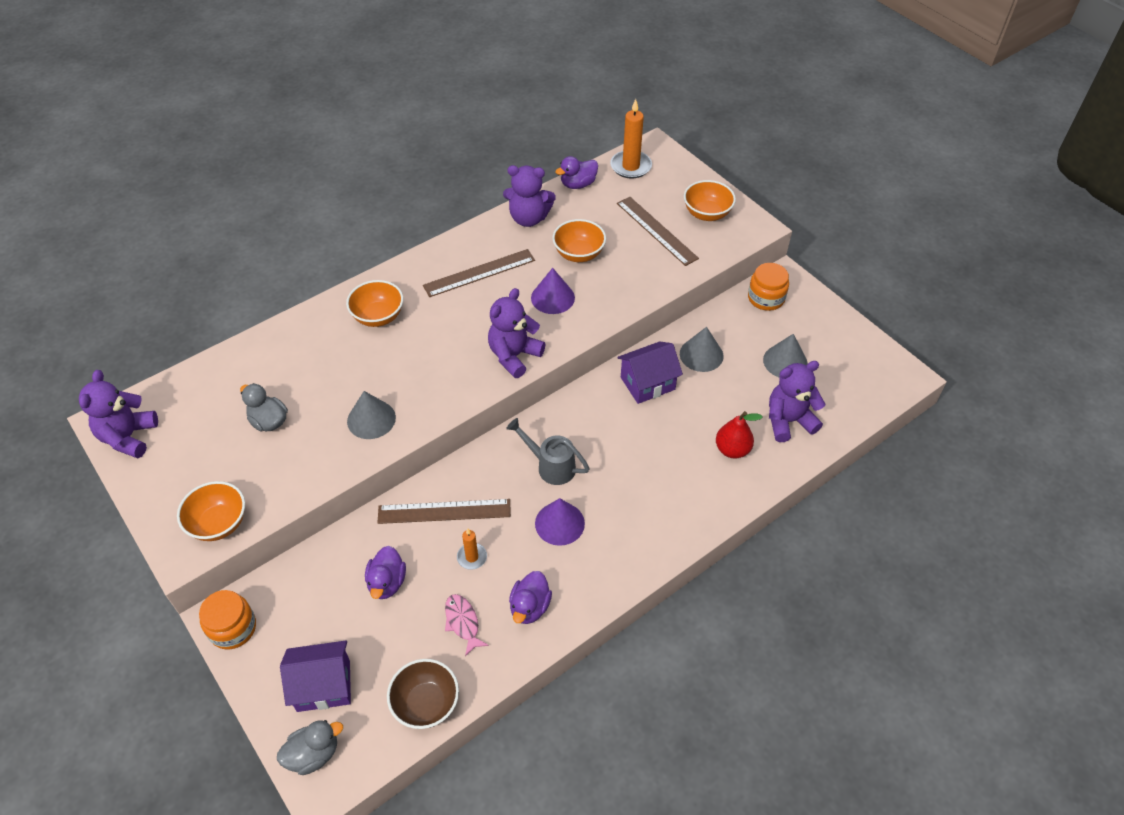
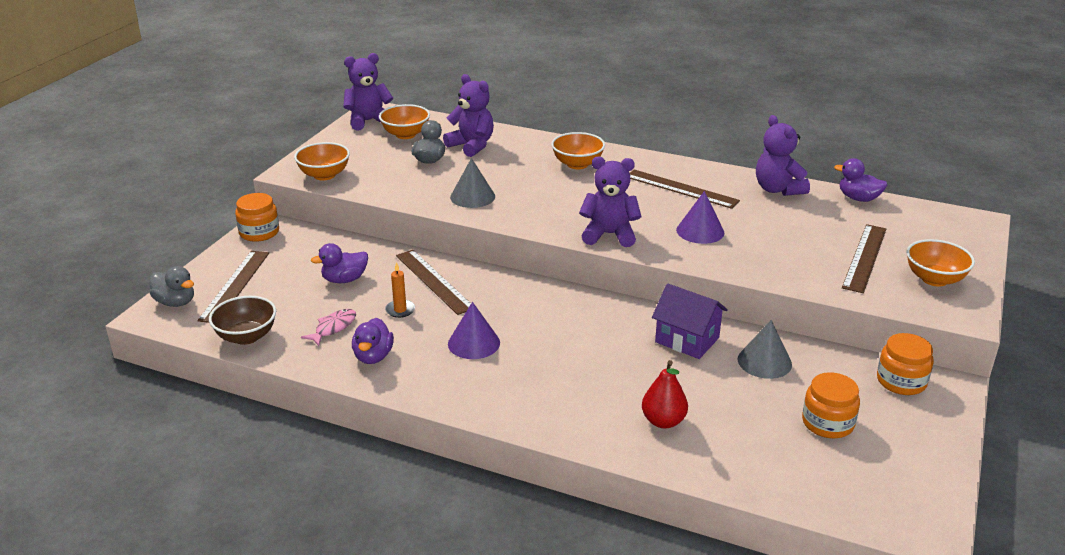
camera: 60 degrees right, 20 degrees down
(323, 685) = (235, 285): purple house -> brown ruler
(530, 607) = (373, 356): purple duck -> purple duck turned 75 degrees counterclockwise
(551, 466) = (531, 317): grey watering can -> none
(579, 254) = (771, 227): orange bowl -> orange bowl (405, 134)
(630, 166) = (928, 217): orange candle -> none
(785, 361) = (827, 423): grey cone -> orange jar
(788, 421) = (746, 451): purple teddy bear -> purple teddy bear (471, 146)

